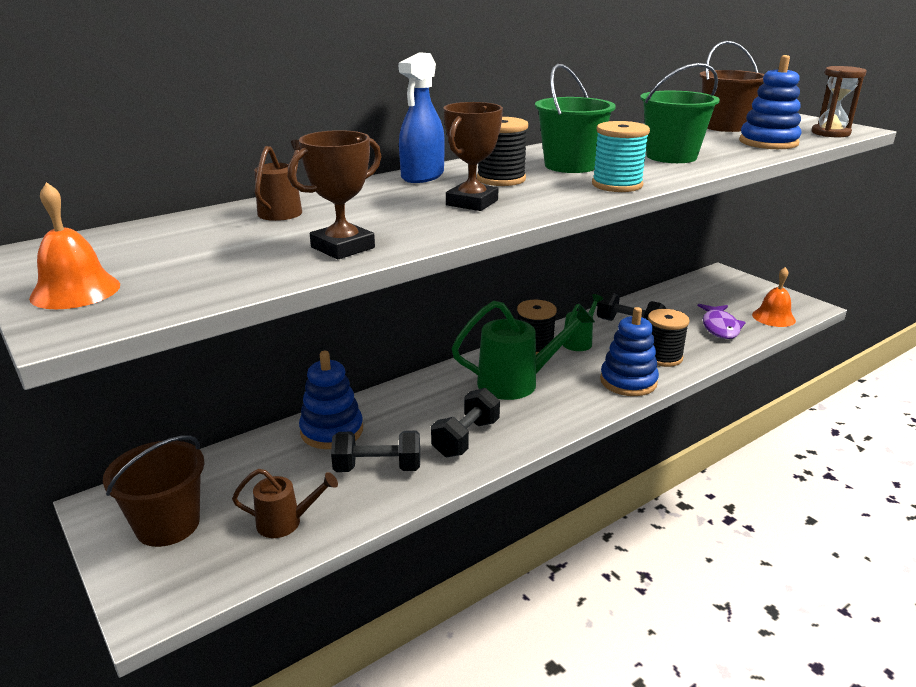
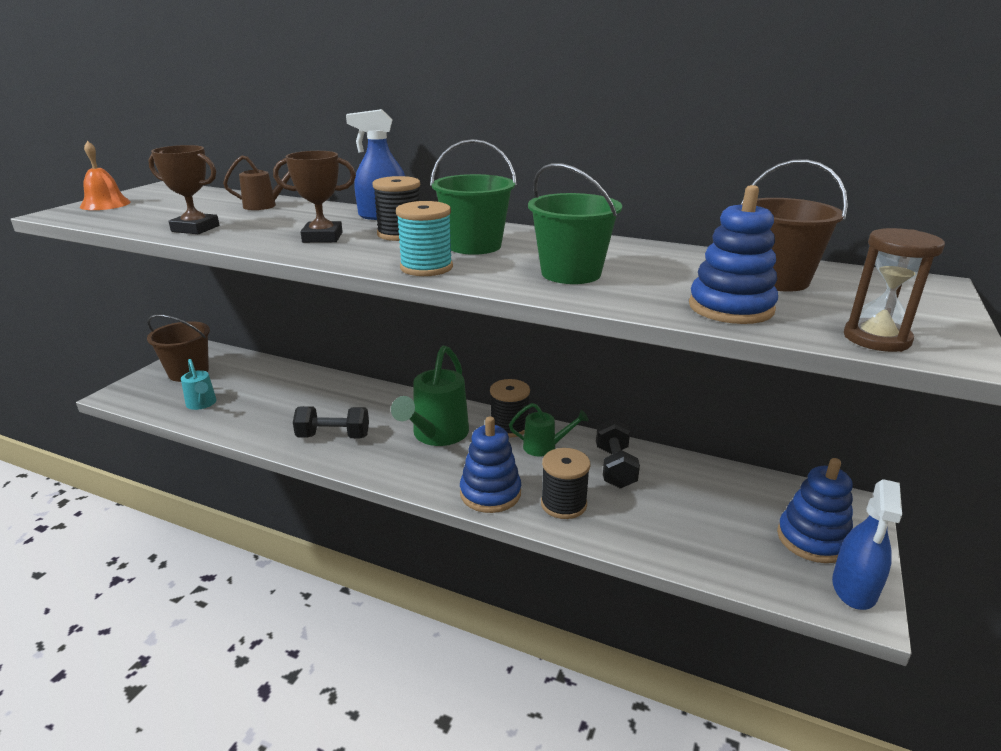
camera: 60 degrees right, 0 degrees up
(286, 522) = (202, 404): brown watering can -> turquoise watering can
(332, 431) = (311, 385): blue stacking toy -> blue stacking toy (812, 539)
(377, 468) = (275, 414): black dumbbell -> none
(517, 382) = (436, 435): green watering can -> green watering can turned 60 degrees clockwise
(720, 327) = (685, 532): purple fish -> none
(773, 317) = (774, 574): orange bell -> none
(794, 302) = (854, 588): none -> blue spray bottle

